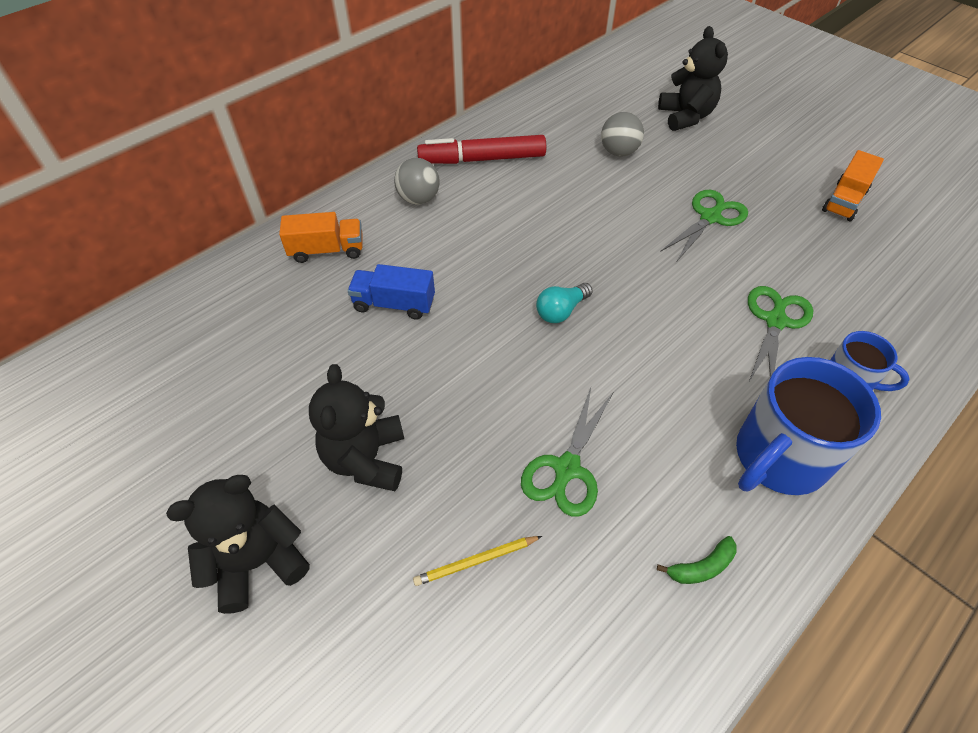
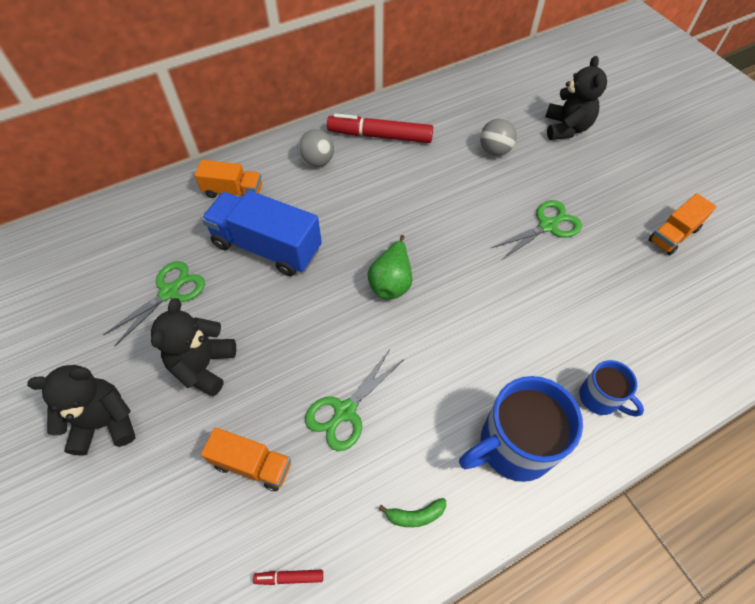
camera: 15 degrees right, 5 degrees up
(394, 304) = (267, 247): blue truck -> blue truck, size x1.73
(476, 561) = (252, 464): yellow pencil -> orange truck
(561, 311) = (391, 281): turquoise light bulb -> green pear
(580, 687) = (289, 577): none -> red marker
(775, 321) = (563, 330): green scissors -> green scissors (170, 292)

